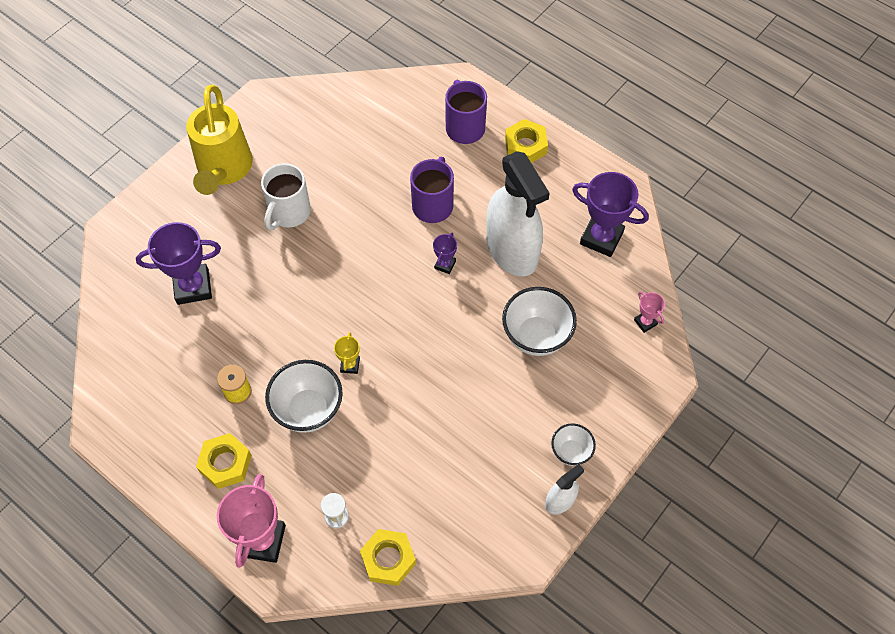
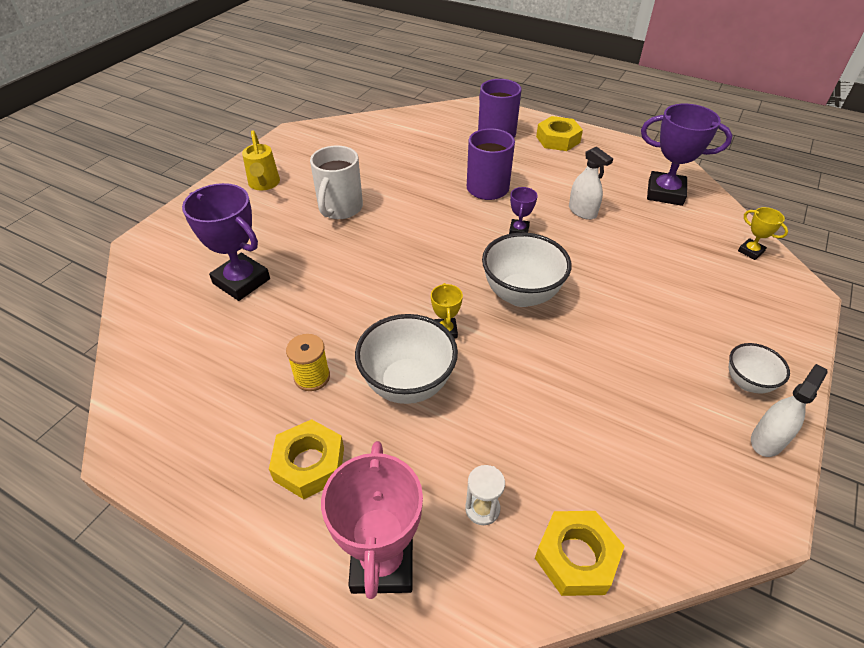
camera: 10 degrees left, 15 degrees down
(193, 287) = (241, 281): purple trophy -> purple trophy turned 60 degrees clockwise
(223, 169) = (264, 184): yellow watering can -> yellow watering can, size x0.53
(512, 250) = (582, 211): white spray bottle -> white spray bottle, size x0.45
(536, 336) = (645, 277): white bowl -> white bowl (521, 295)
(645, 322) = (750, 251): pink trophy -> yellow trophy

